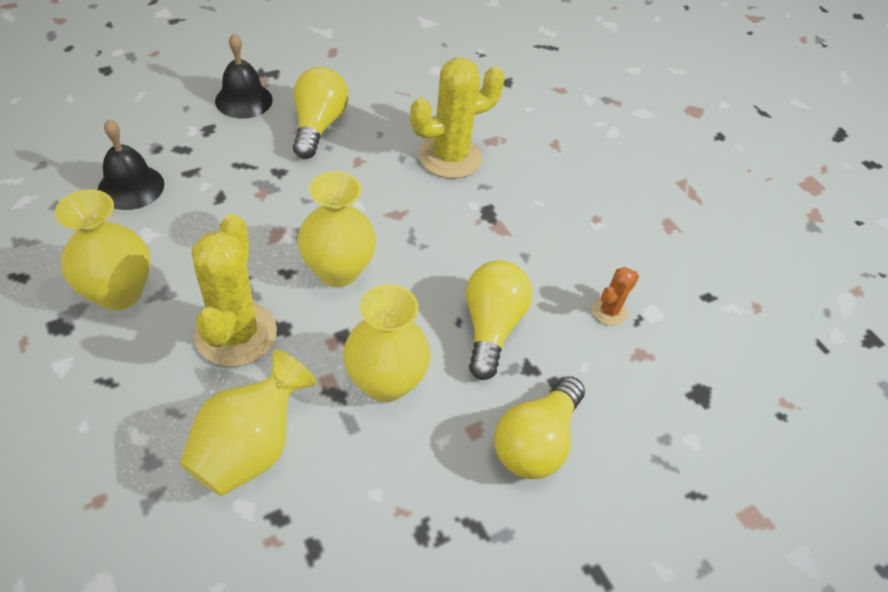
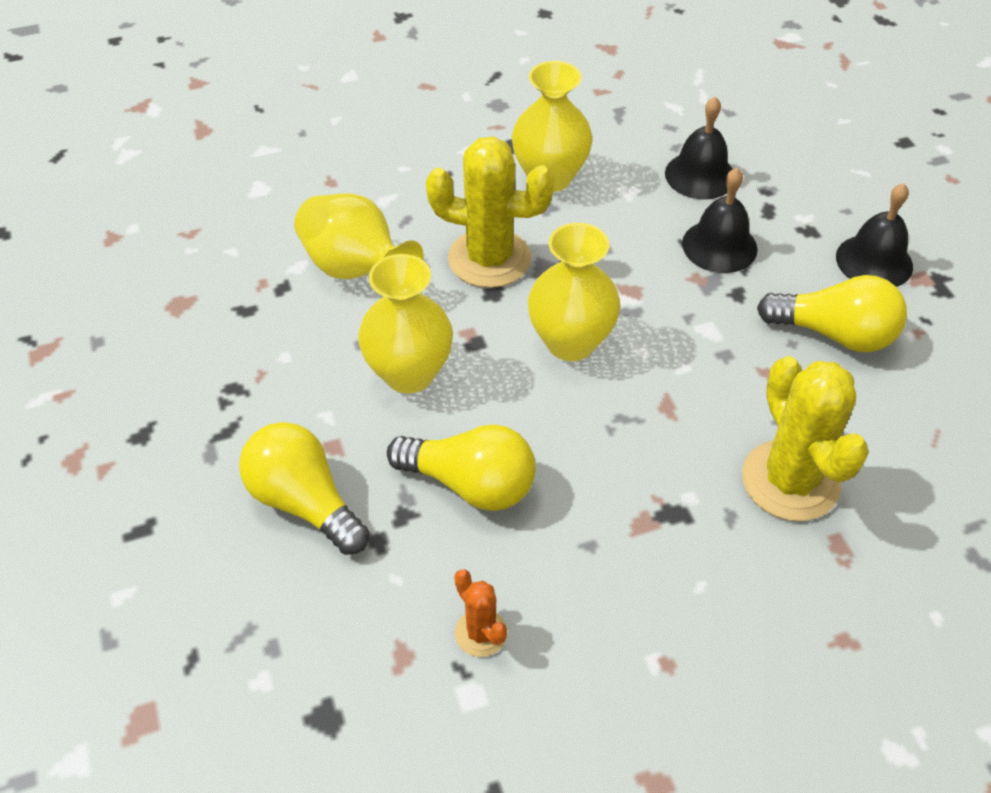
camera: 105 degrees right, 0 degrees up
(224, 179) = (719, 246): none -> black bell

